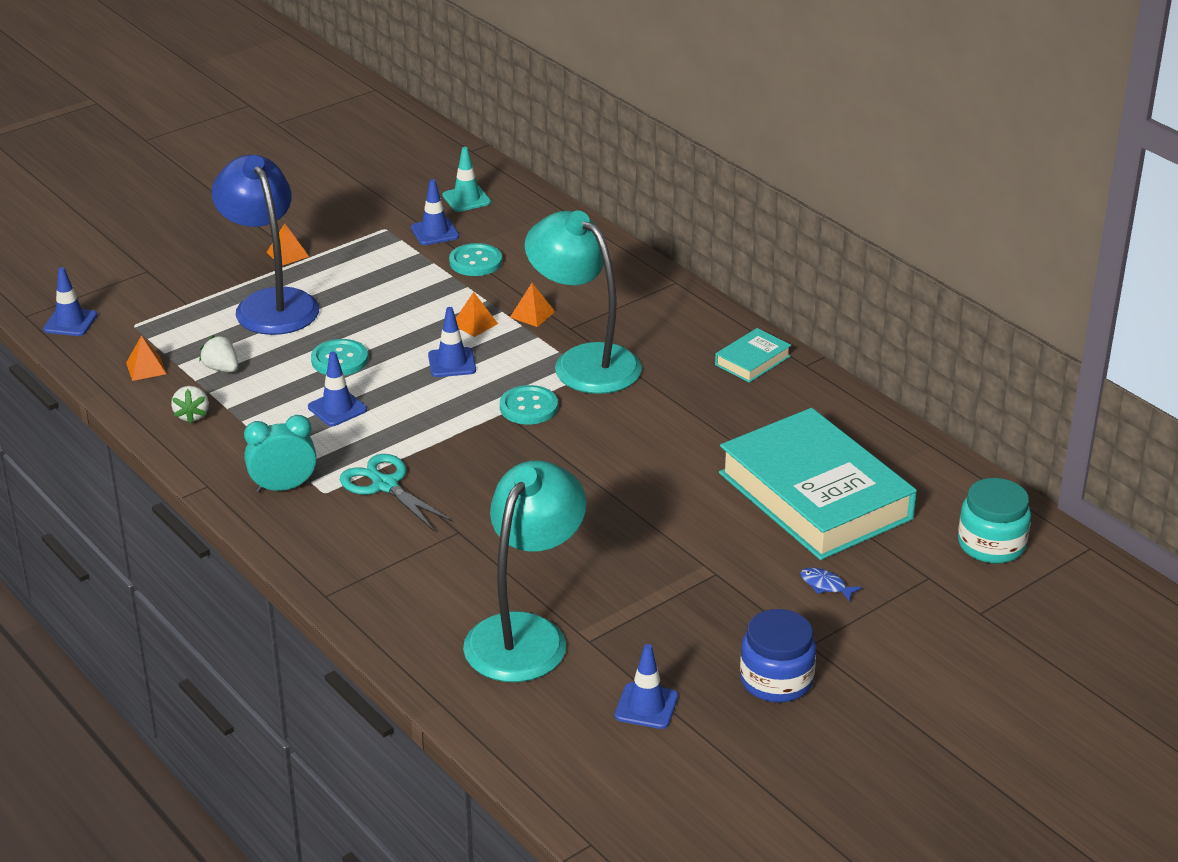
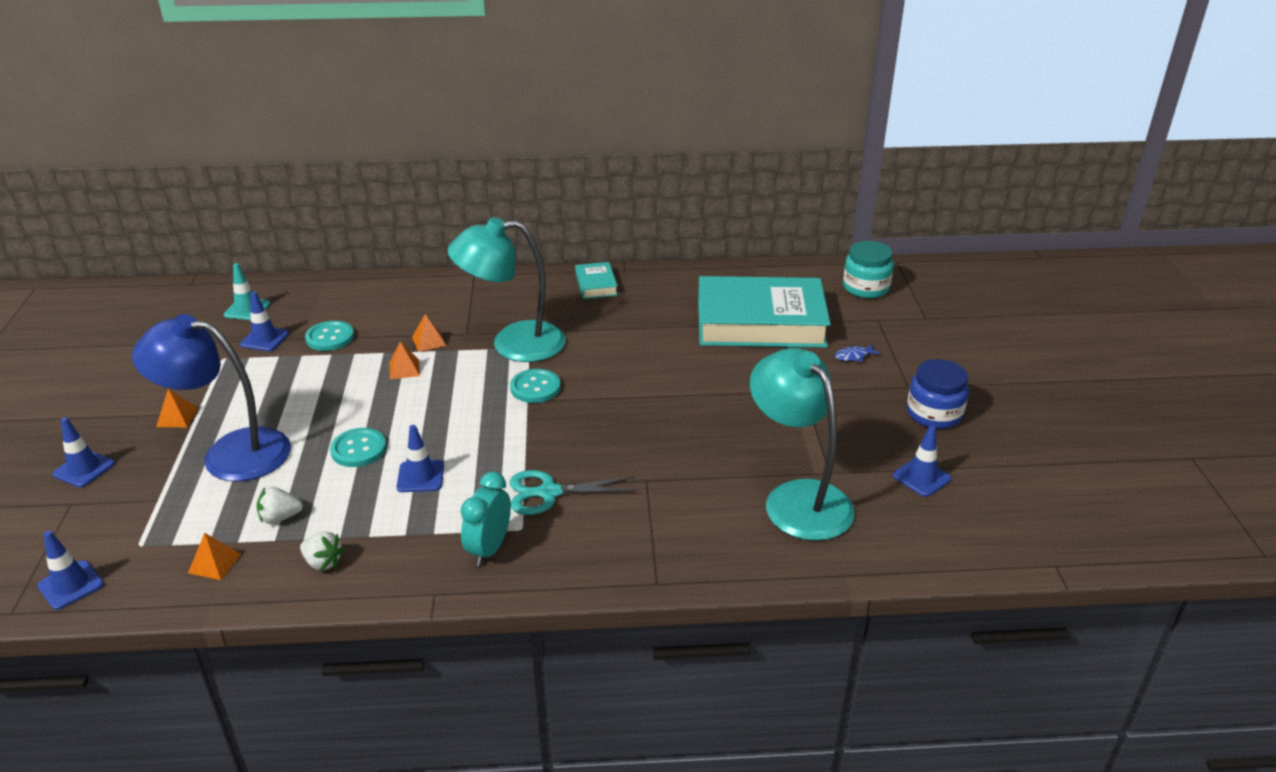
camera: 55 degrees left, 0 degrees up
(452, 363) = (437, 398): blue traffic cone -> blue traffic cone (84, 469)

